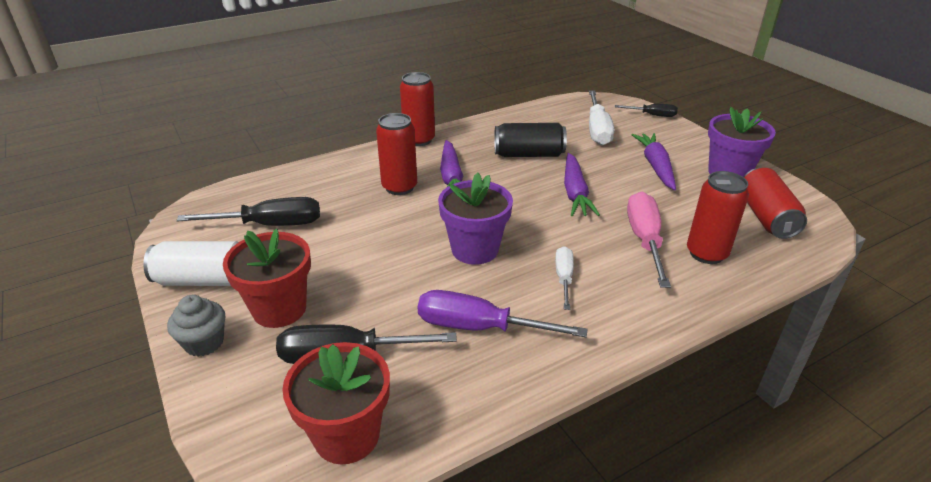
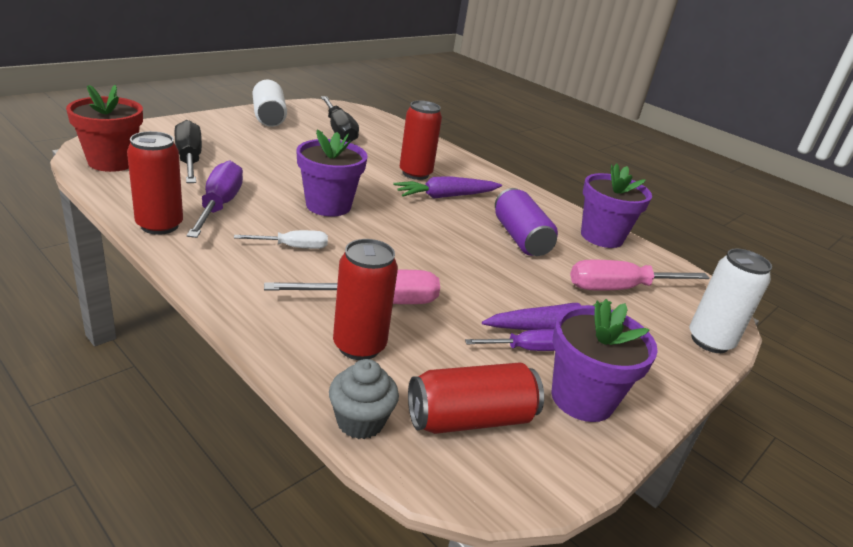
camera: 70 degrees right, 5 degrees down
(204, 343) = (205, 121): grey cupcake -> grey cupcake (360, 421)
(279, 309) = (239, 138): red flower pot -> none
(419, 140) = (507, 181): red can -> red can (159, 225)
(521, 119) = (601, 237): none -> purple flower pot
(528, 154) = (520, 238): black can -> purple can
(575, 193) = (453, 262): purple carrot -> none
(597, 130) = (620, 288): white screwdriver -> pink screwdriver
(652, 115) = (709, 341): black screwdriver -> white can
(684, 182) = (526, 349): none -> purple screwdriver

